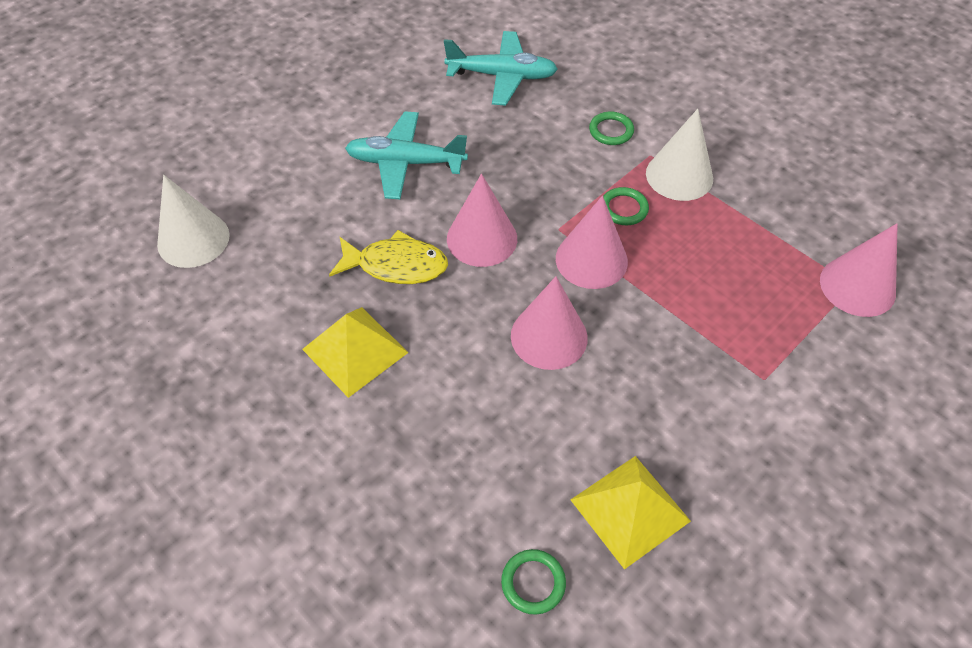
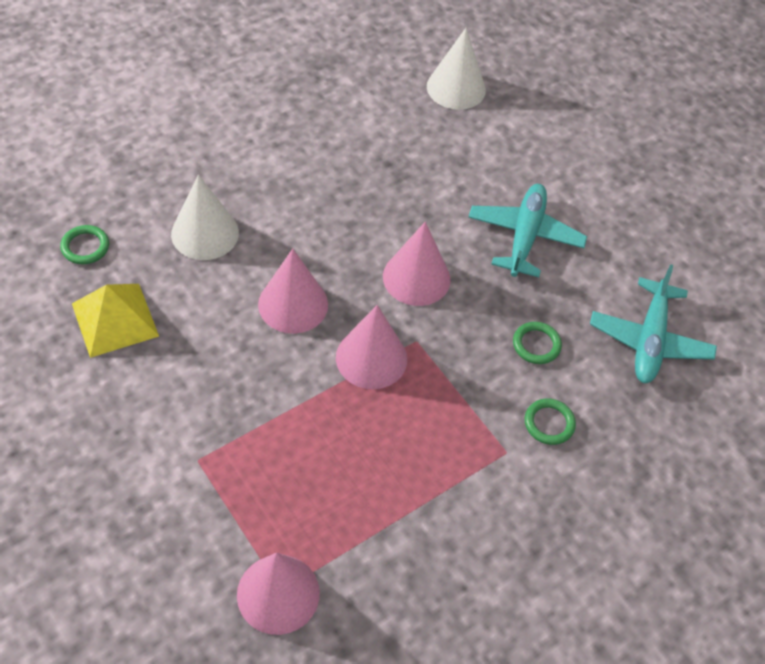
camera: 95 degrees right, 0 degrees up
(355, 351) = (316, 174): yellow pyramid -> none
(396, 265) = (398, 212): yellow fish -> none
(624, 208) = (431, 403): green ring -> green ring (536, 345)
(679, 175) = (470, 471): white cone -> white cone (205, 233)

